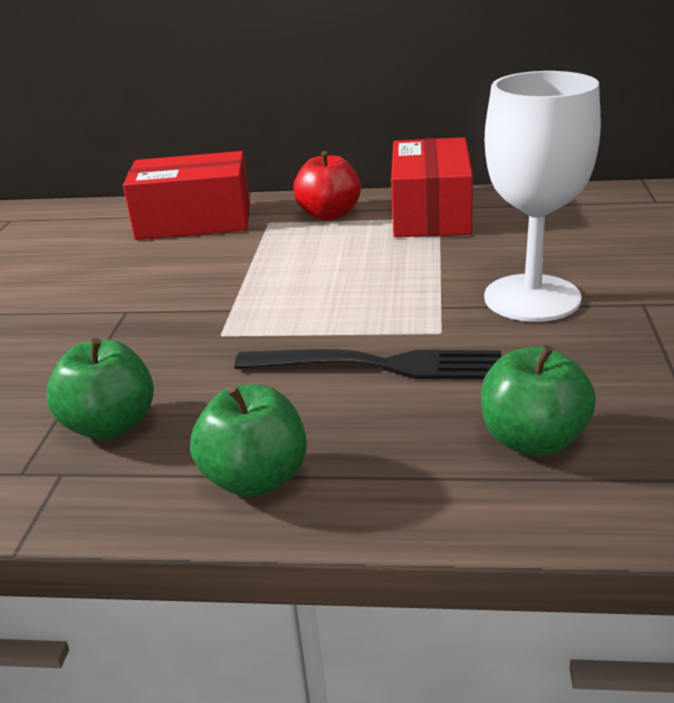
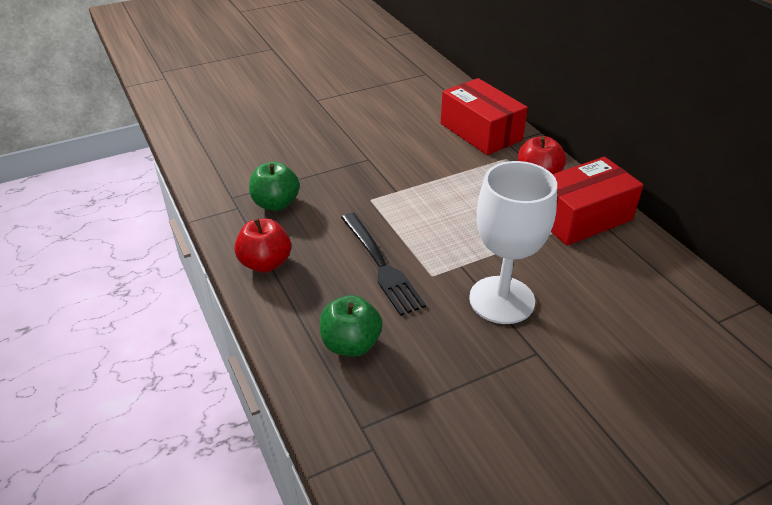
camera: 55 degrees right, 10 degrees up
(255, 479) = (265, 263): green apple -> red apple

